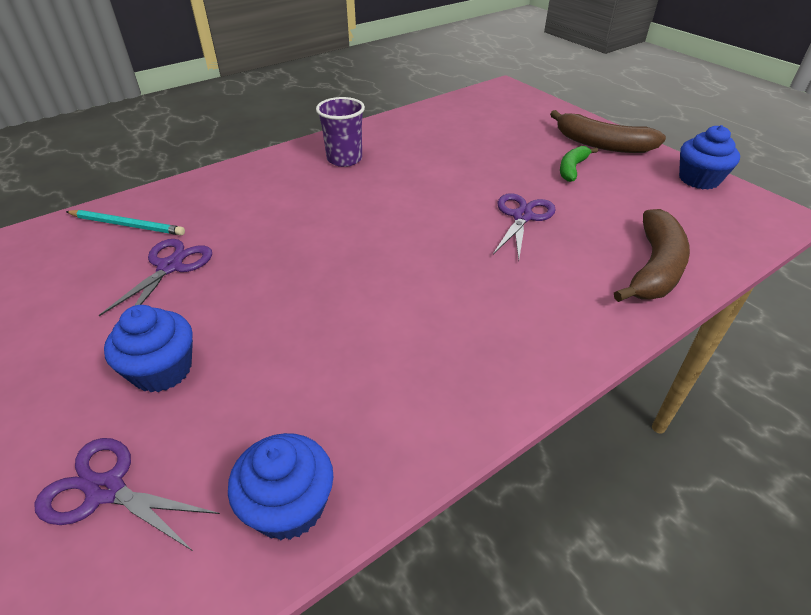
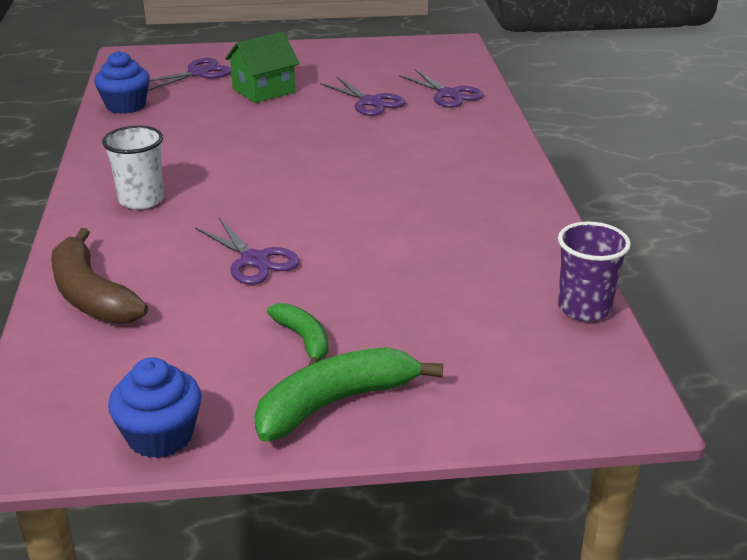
camera: 120 degrees right, 10 degrees down
(127, 225) = (449, 94): turquoise pencil -> purple scissors
(162, 370) = (263, 90): blue cupcake -> green house
(344, 159) = (480, 199): purple cup -> purple cup (584, 308)
(511, 322) = (141, 200): none -> white cup
(602, 144) = (335, 403): brown banana -> green banana

